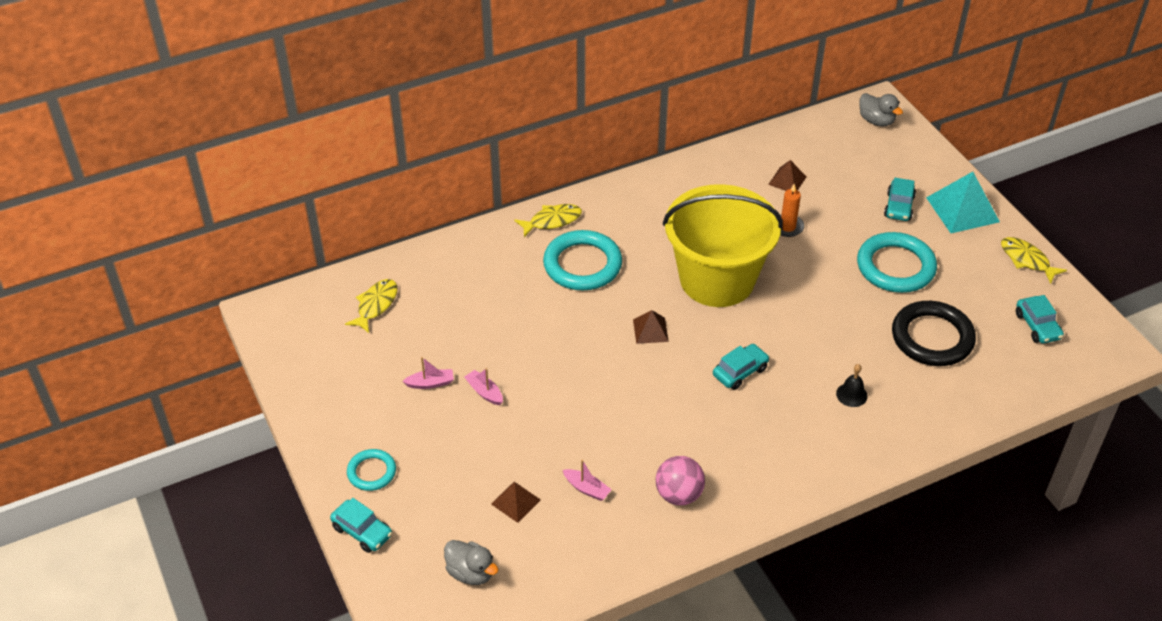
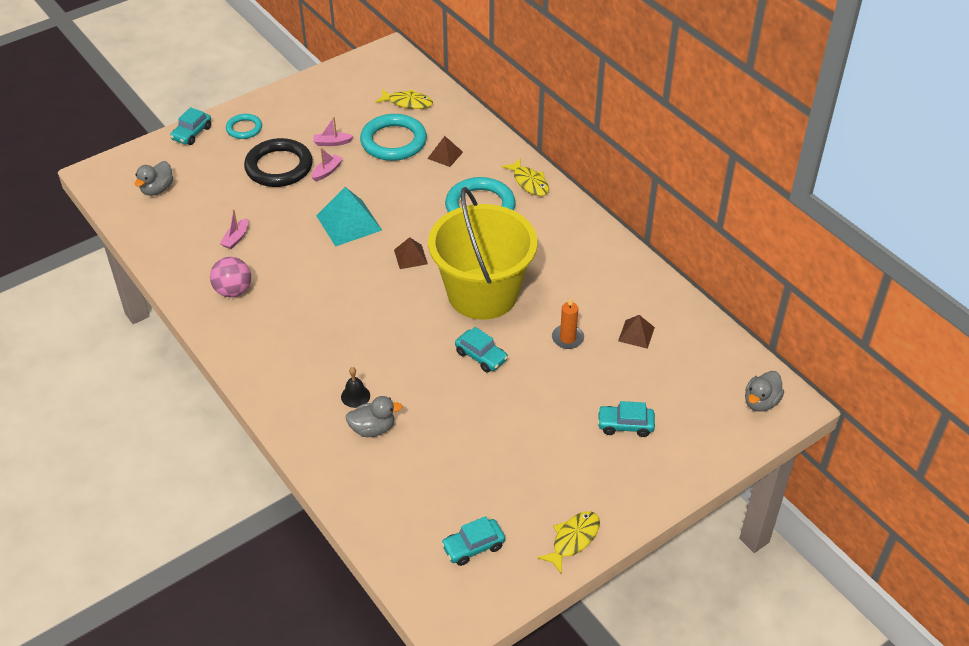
camera: 80 degrees right, 0 degrees up
(430, 383) = (332, 143): pink boat -> pink boat turned 105 degrees clockwise
(515, 502) = (221, 202): brown pyramid -> brown pyramid (445, 155)
(740, 372) = (371, 318): turquoise car -> turquoise car (481, 356)
(895, 267) = (533, 424): turquoise ring -> turquoise ring (393, 141)
(896, 384) = (373, 428): none -> grey duck
(932, 338) = (439, 456): black ring -> black ring (279, 167)
(962, 209) = (638, 481): turquoise pyramid -> turquoise pyramid (349, 222)

